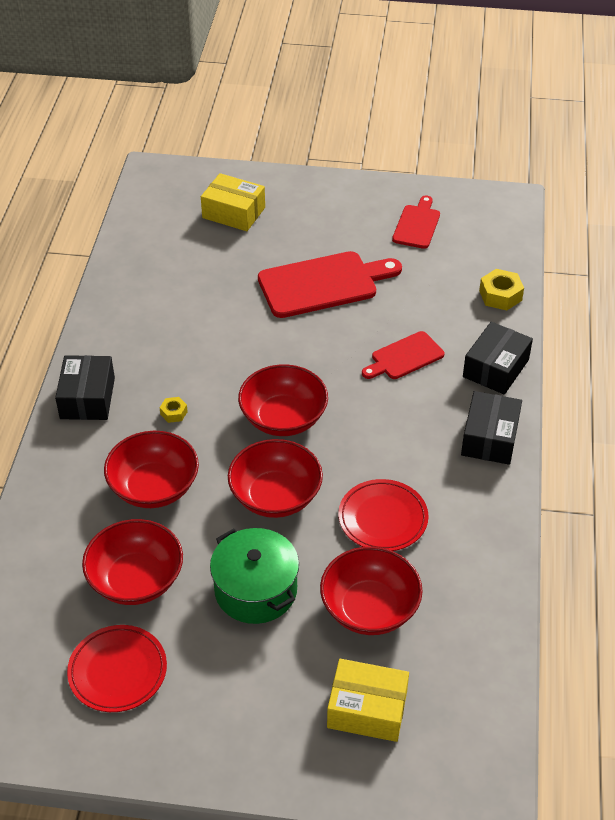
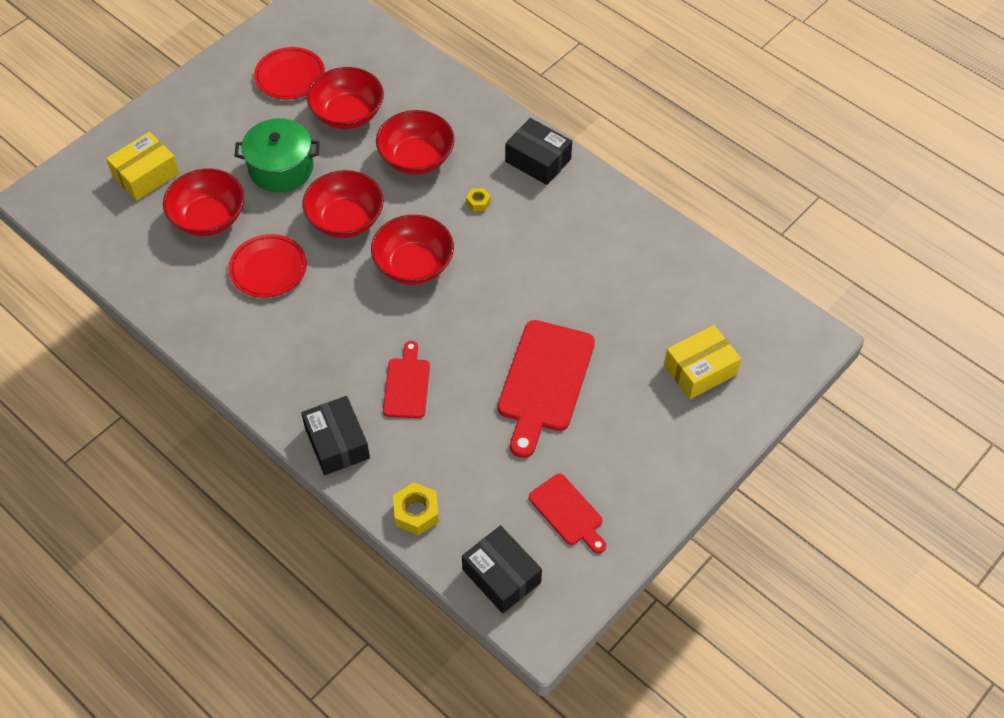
camera: 125 degrees right, 10 degrees up
(490, 438) = (273, 385): black box -> black box (501, 576)

